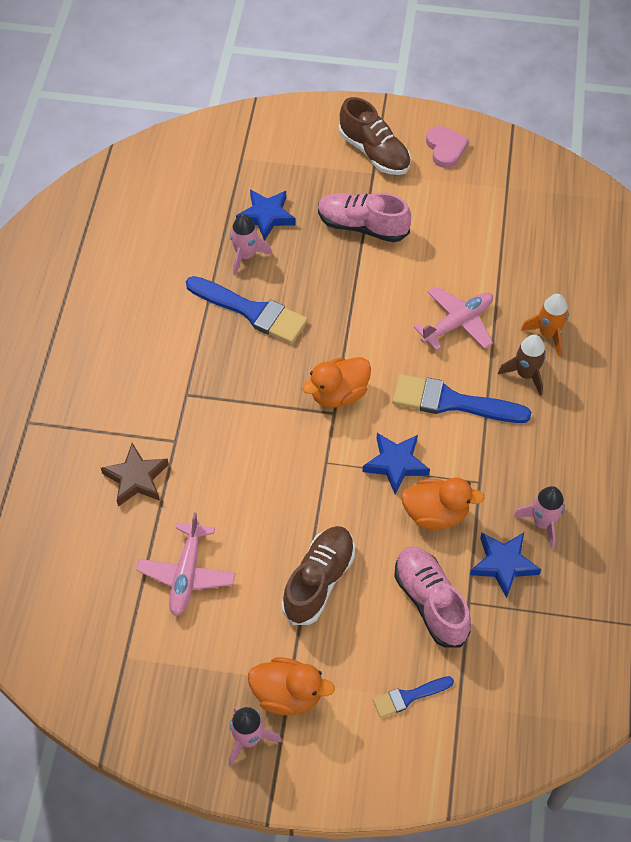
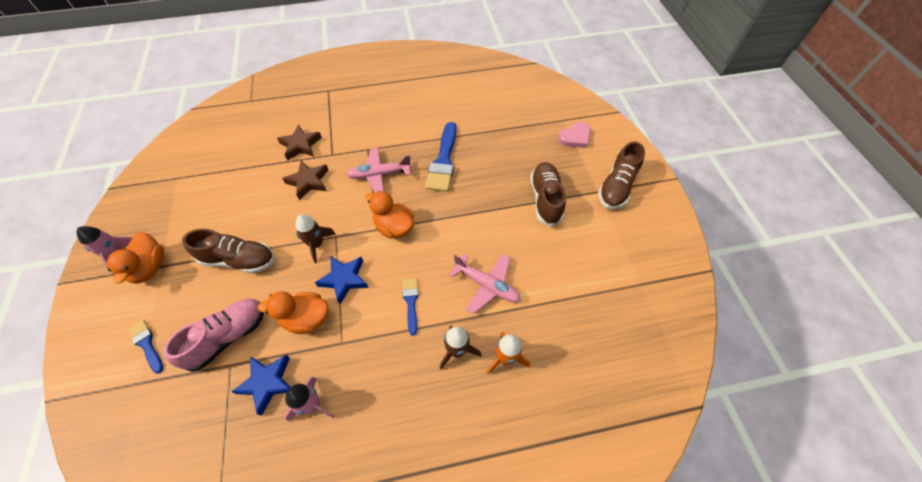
camera: 70 degrees right, 0 degrees up
(187, 574) = (236, 189): pink plane -> pink plane (379, 175)
(215, 479) = (308, 181): none -> brown star
(245, 256) = (486, 145): pink rocket -> none
(266, 216) = (524, 146): blue star -> none
(330, 486) = (316, 244): none -> brown rocket
(362, 226) = (545, 199): pink shoe -> brown shoe
(435, 513) = (306, 319): orange duck -> orange duck turned 105 degrees clockwise
(445, 149) = (651, 230): pink heart -> pink heart (575, 137)
(452, 402) = (411, 302): blue brush -> blue brush, size x0.54

